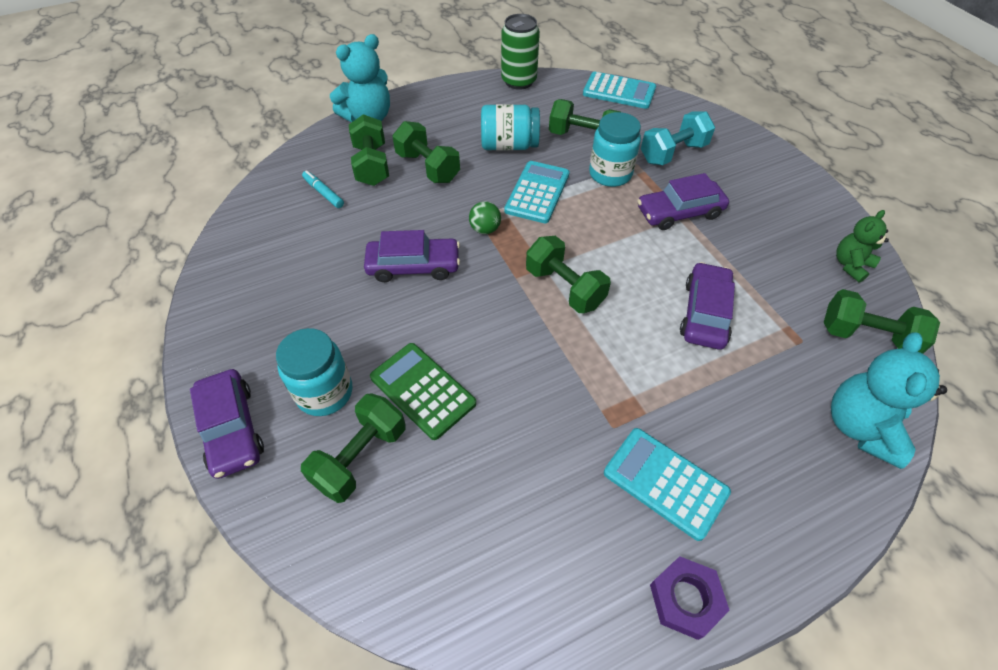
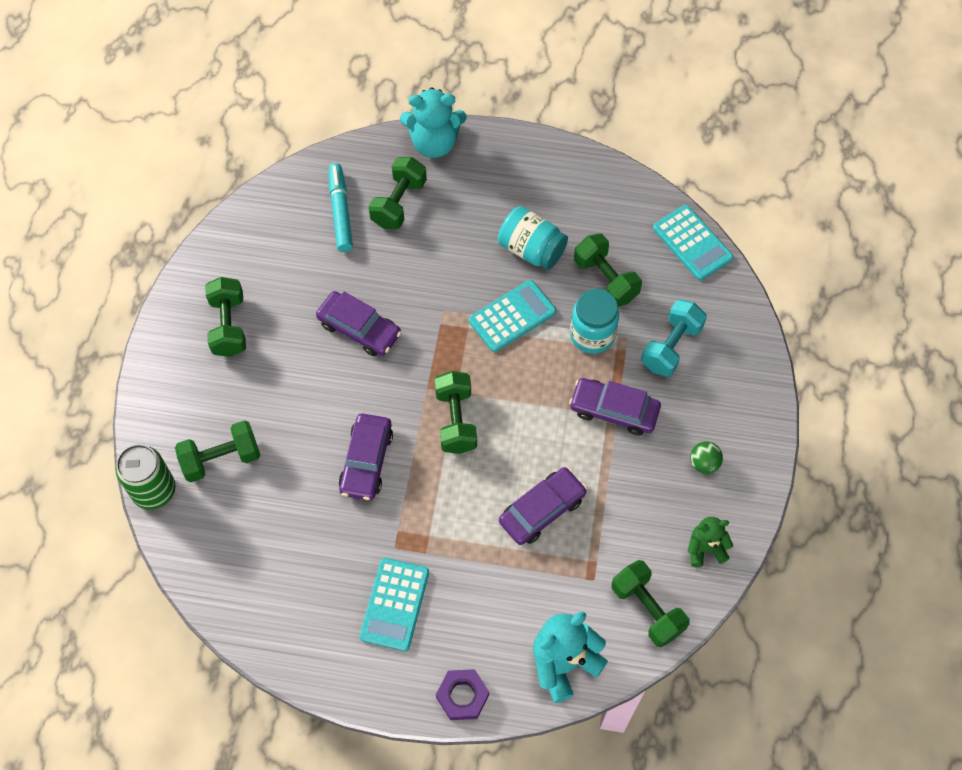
camera: 35 degrees right, 10 degrees up
(231, 429) = (157, 386): purple car -> purple car (366, 461)
(323, 193) = (340, 211): turquoise marker -> turquoise marker, size x1.63
(324, 392) = (229, 397): turquoise jar -> none
(422, 390) = (292, 437): green calculator -> none
(428, 167) = (443, 233): green dumbbell -> green dumbbell (229, 326)
(485, 229) = (439, 327): green ball -> green ball (704, 463)
(519, 81) = (606, 174): green can -> green can (154, 490)
(665, 482) = (395, 604): turquoise calculator -> turquoise calculator turned 150 degrees counterclockwise
(673, 153) = (671, 346): turquoise dumbbell -> turquoise dumbbell turned 60 degrees counterclockwise
(685, 599) = (343, 674): purple nut -> purple nut (462, 696)

